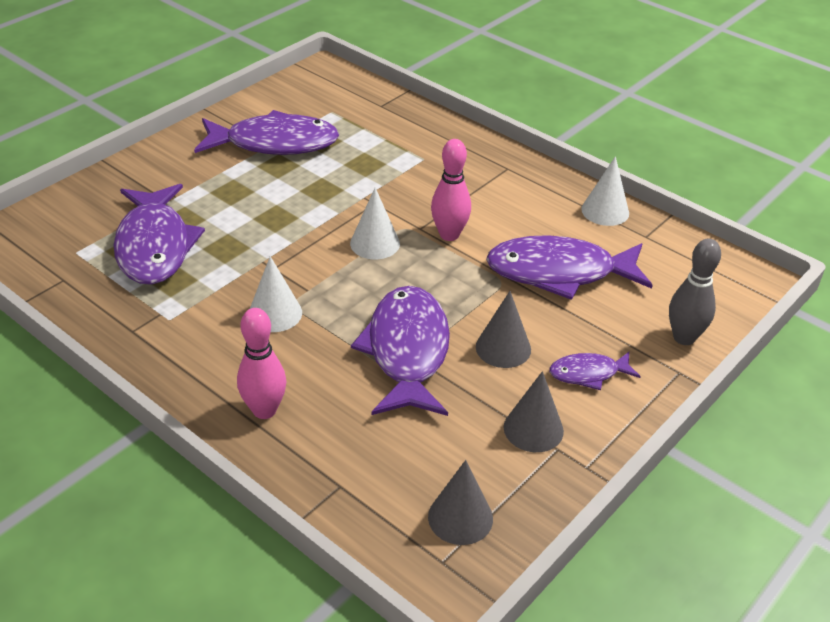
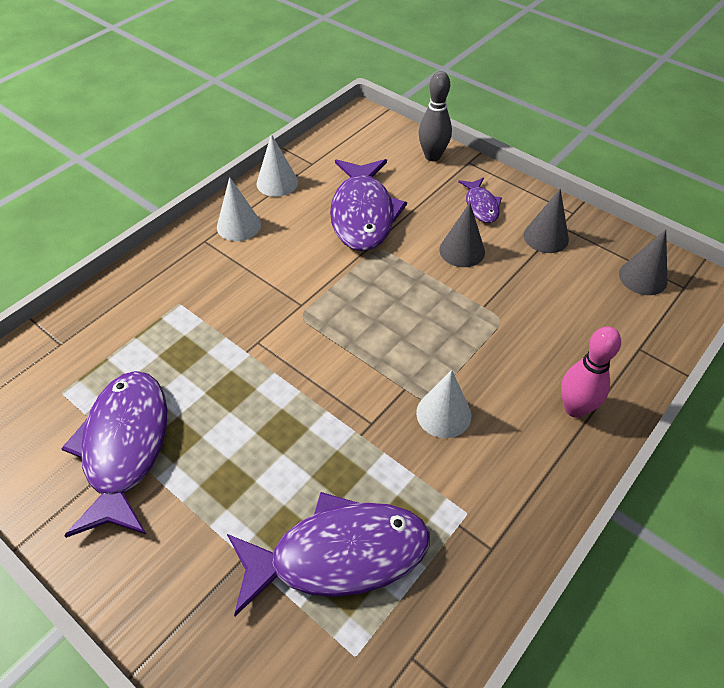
camera: 90 degrees left, 10 degrees up
(375, 243) = (327, 338): white cone -> white cone (238, 225)
(407, 351) = (478, 310): purple fish -> none
(449, 235) = (312, 283): pink bowling pin -> none

